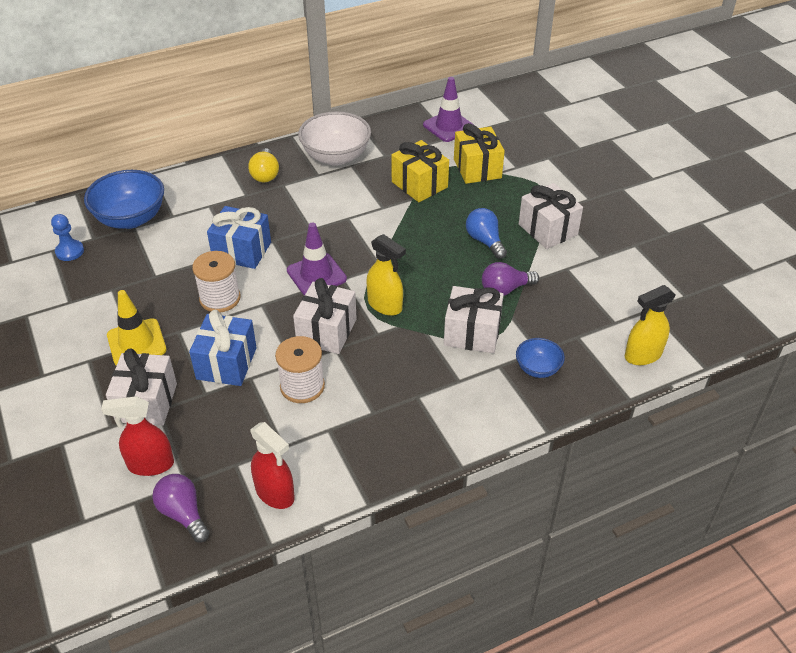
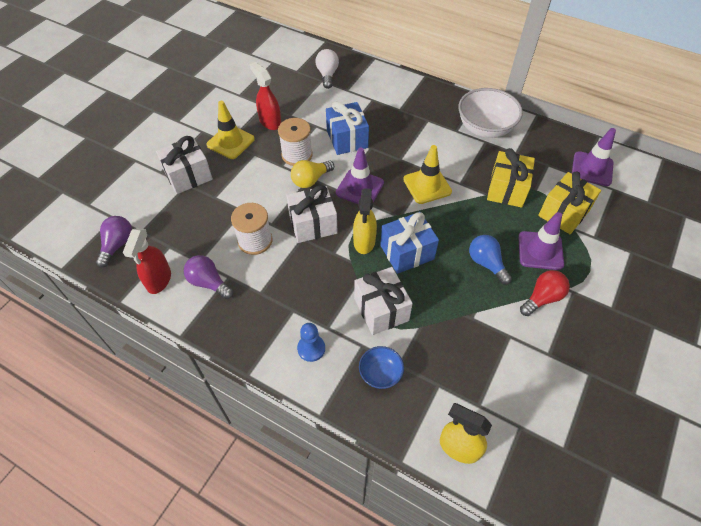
camera: 55 degrees right, 10 degrees up
(70, 251) = (277, 69): blue pawn -> blue pawn (311, 348)
(131, 218) = (327, 75): blue bowl -> white light bulb
(150, 464) = (144, 207): red spray bottle -> red spray bottle (270, 122)
(226, 363) = (246, 192): blue gift -> blue gift (407, 252)
(265, 174) = (428, 106): yellow light bulb -> yellow light bulb (311, 180)
(363, 229) = (427, 185): none -> yellow traffic cone
(485, 241) = (486, 263): blue light bulb -> blue light bulb turned 60 degrees counterclockwise
(501, 203) = (540, 250): none -> purple traffic cone
(505, 289) = (446, 306): purple light bulb -> purple light bulb (209, 283)
(547, 229) = (542, 298): white gift -> red light bulb

